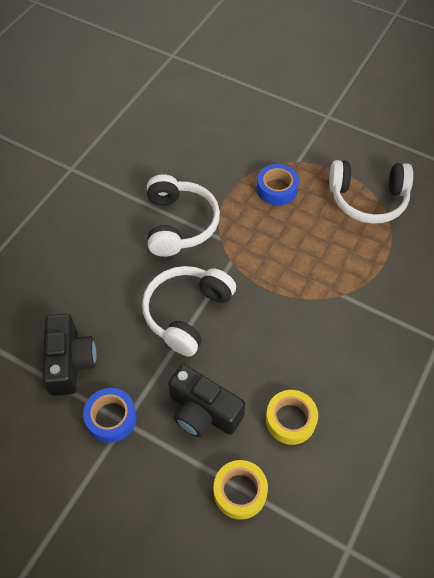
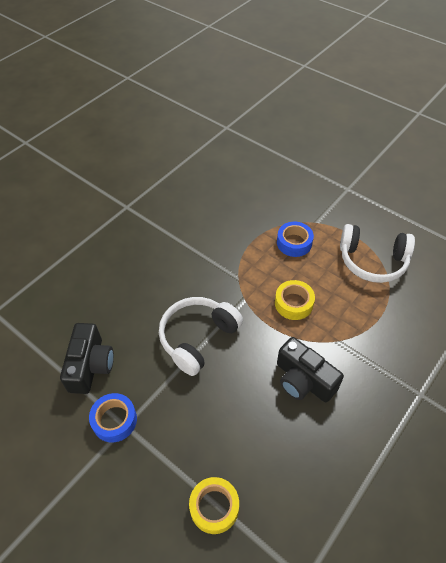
camera: 10 degrees right, 5 degrees down
(179, 224) = (206, 262): white headphones -> none
(203, 411) = (195, 427): black camera -> black camera (303, 380)
(290, 420) = (272, 447): yellow tape -> yellow tape (293, 303)

